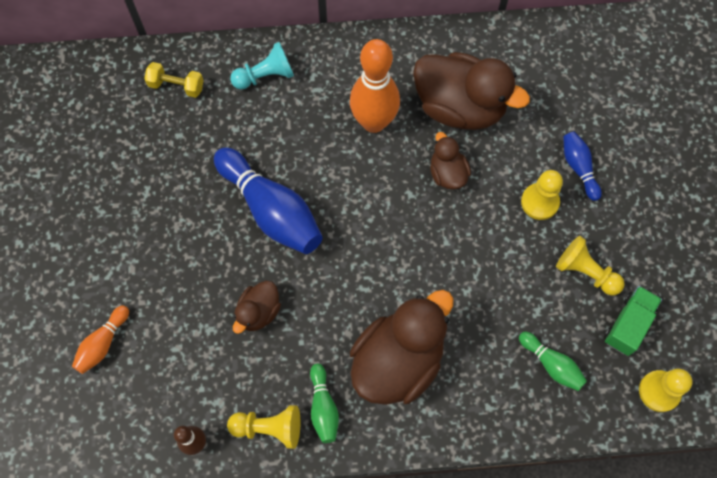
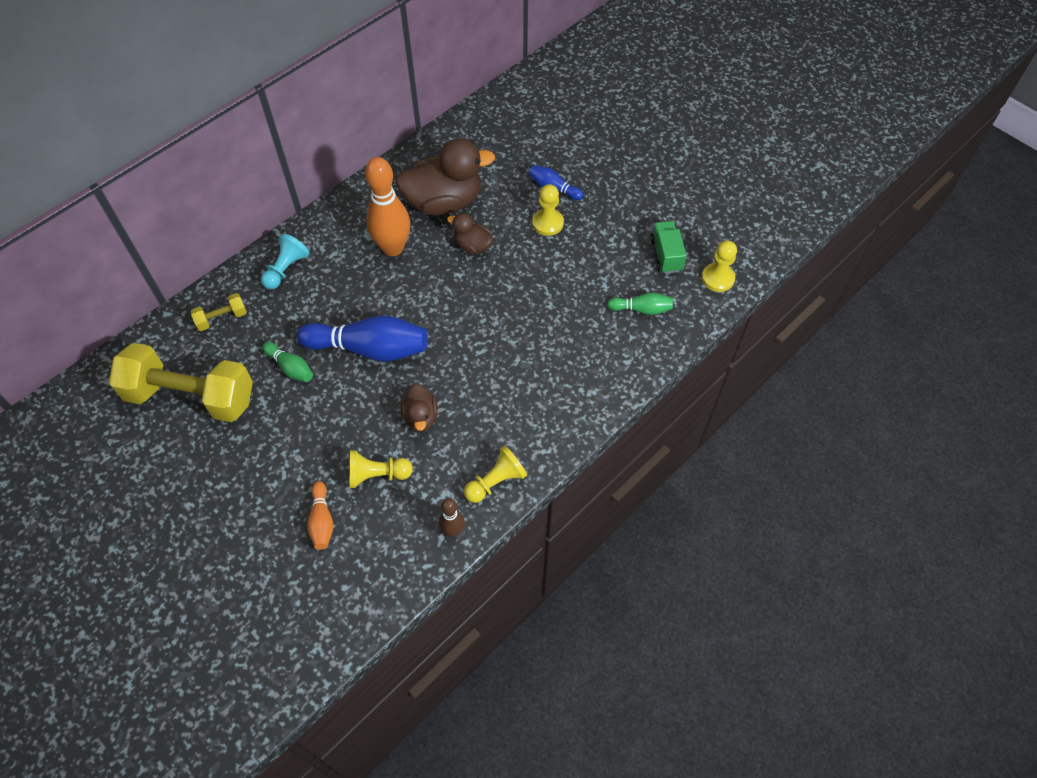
camera: 40 degrees left, 10 degrees down
(96, 143) = (191, 396): none -> yellow dumbbell
(323, 407) = (521, 441): green bowling pin -> green bowling pin (290, 367)
(398, 361) = (544, 377): brown duck -> none
(585, 272) = (613, 243): yellow pawn -> yellow pawn (377, 475)

